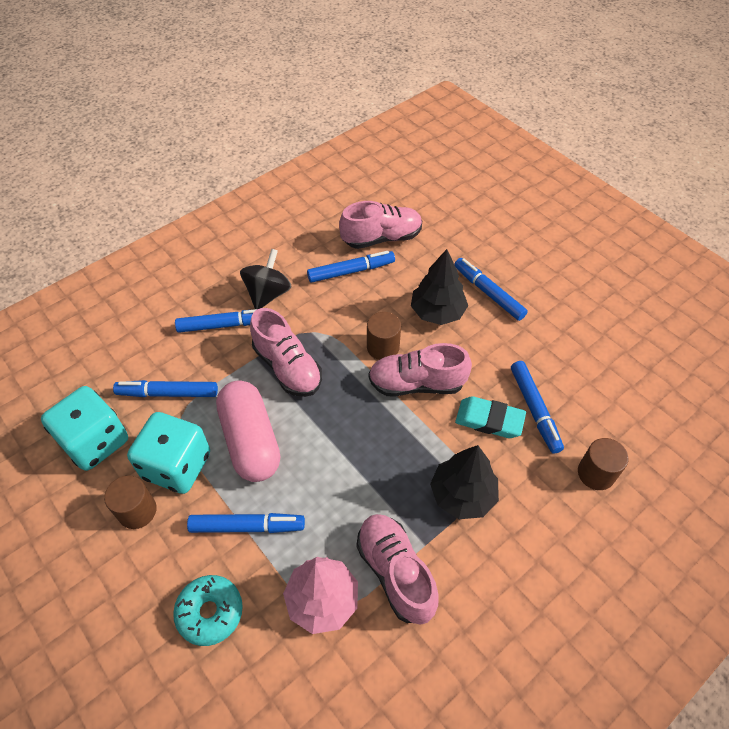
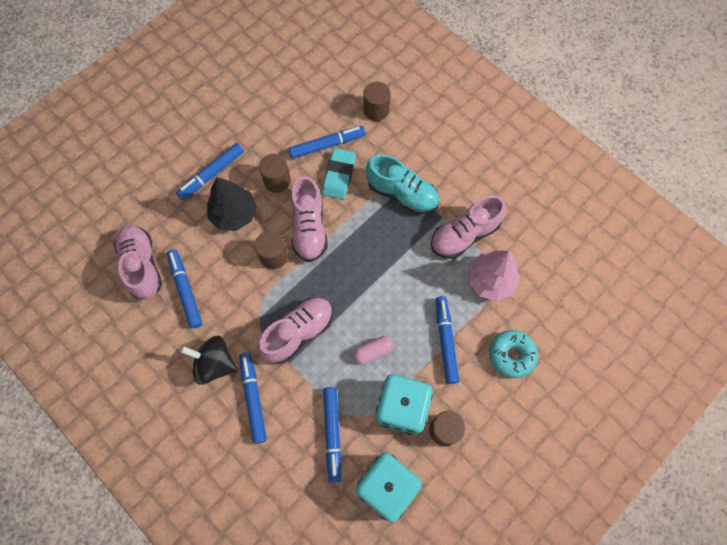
camera: 95 degrees left, 15 degrees up
(250, 440) = (373, 352): pink capsule -> pink capsule, size x0.47
(462, 494) = (402, 194): black tree -> turquoise shoe
(481, 354) = (277, 180): none -> brown cylinder

